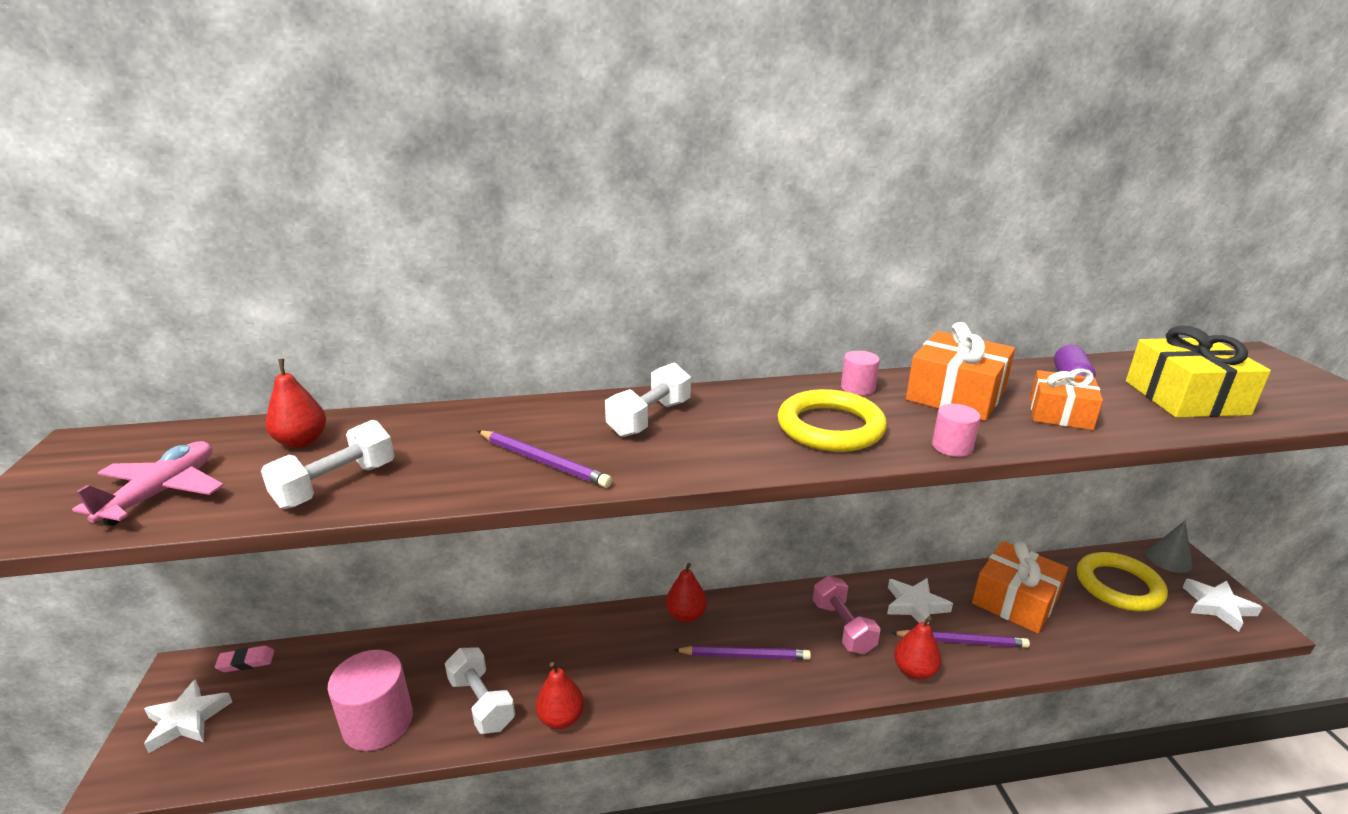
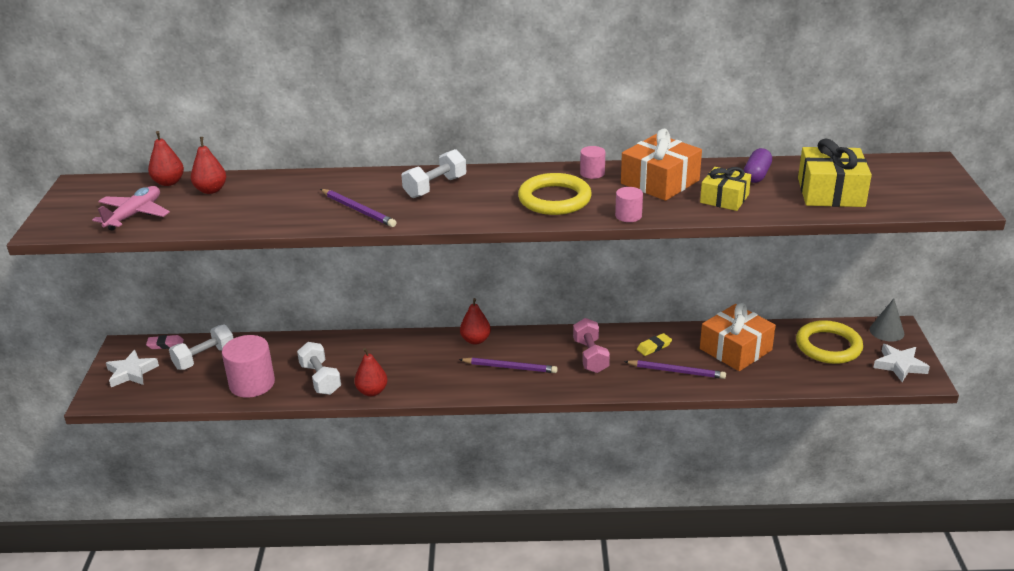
camera: 10 degrees right, 5 degrees up
(336, 485) = (233, 216): white dumbbell -> white dumbbell (204, 358)
(914, 670) = (630, 385): red pear -> red pear (169, 182)
(915, 605) = (654, 347): white star -> yellow eraser
(1060, 413) = (724, 198): orange gift -> yellow gift

